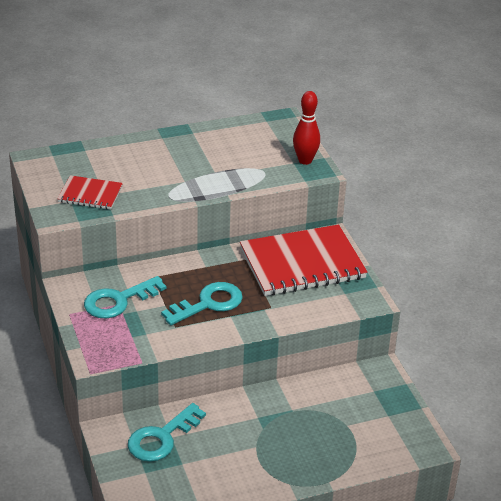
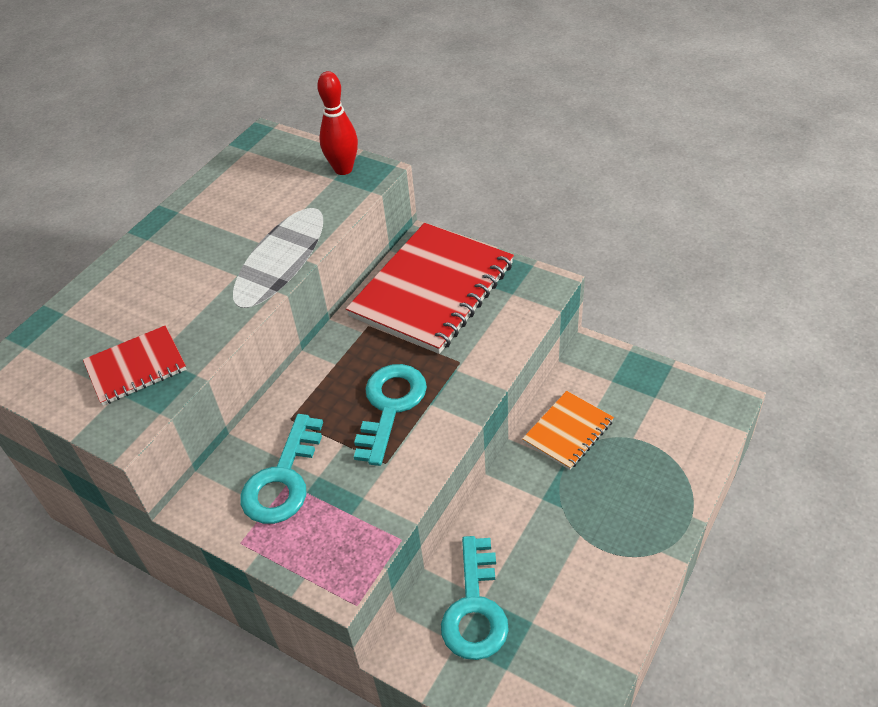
camera: 35 degrees left, 10 degrees up
(313, 397) = (568, 431): none -> orange notebook

